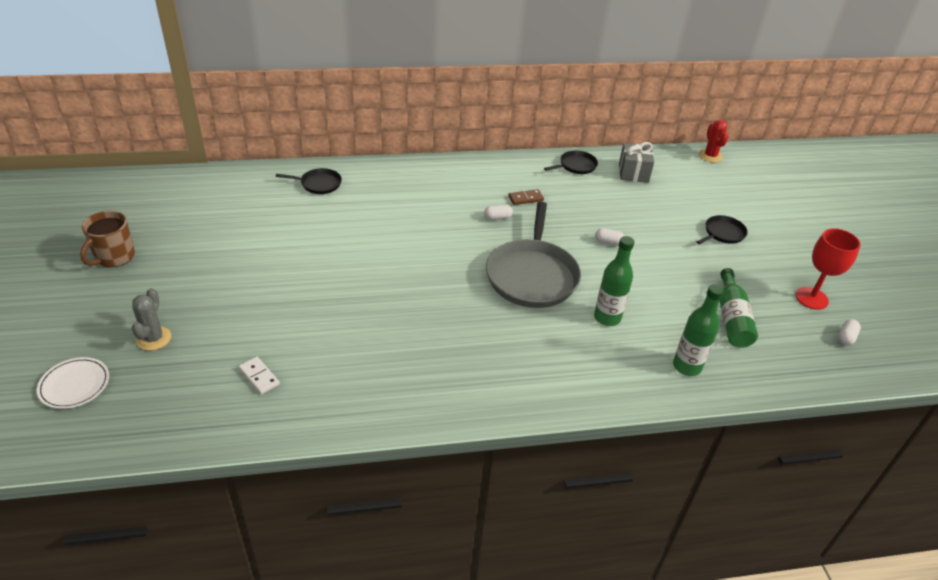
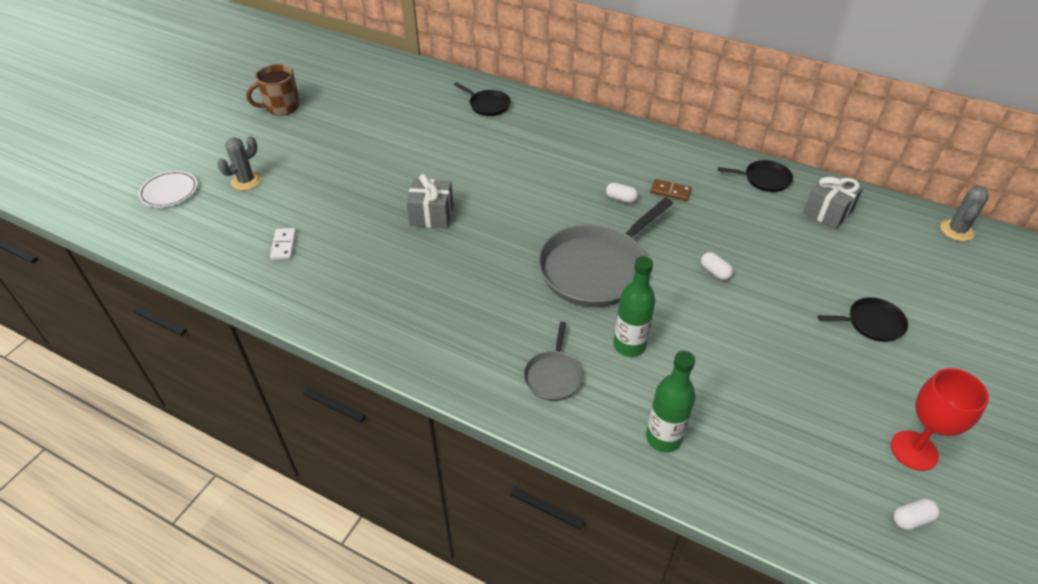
camera: 40 degrees right, 5 degrees up
(366, 291) = (431, 215): none -> grey gift
(581, 365) = (553, 376): none -> grey pan
(710, 156) = (956, 230): red cactus -> grey cactus
(731, 318) = (776, 418): green bottle -> none

